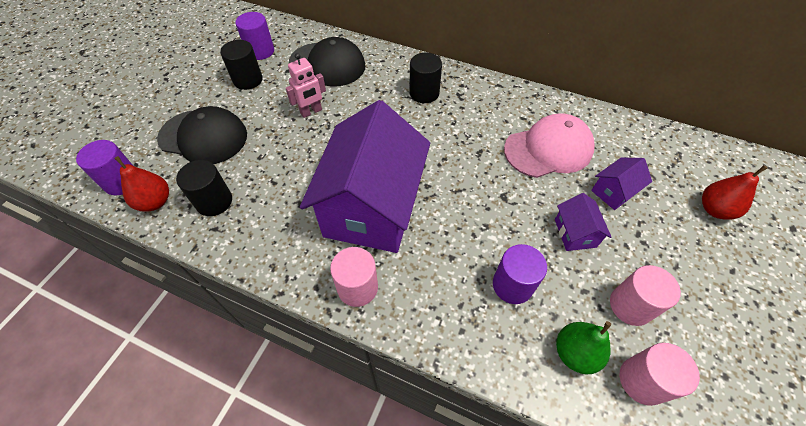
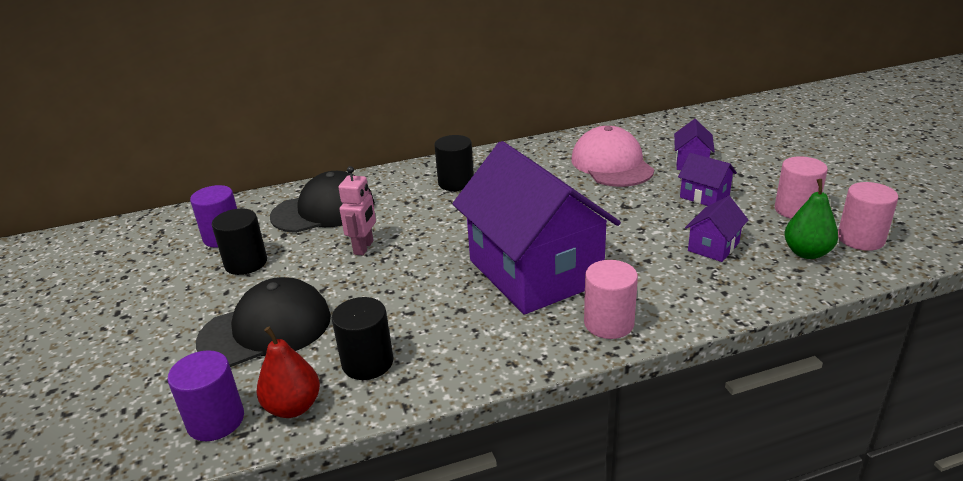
camera: 40 degrees left, 25 degrees down
(512, 285) = (713, 246): purple cylinder -> purple house
(548, 149) = (611, 164): pink cap -> pink cap turned 45 degrees counterclockwise
(714, 209) = (761, 139): red pear -> none

